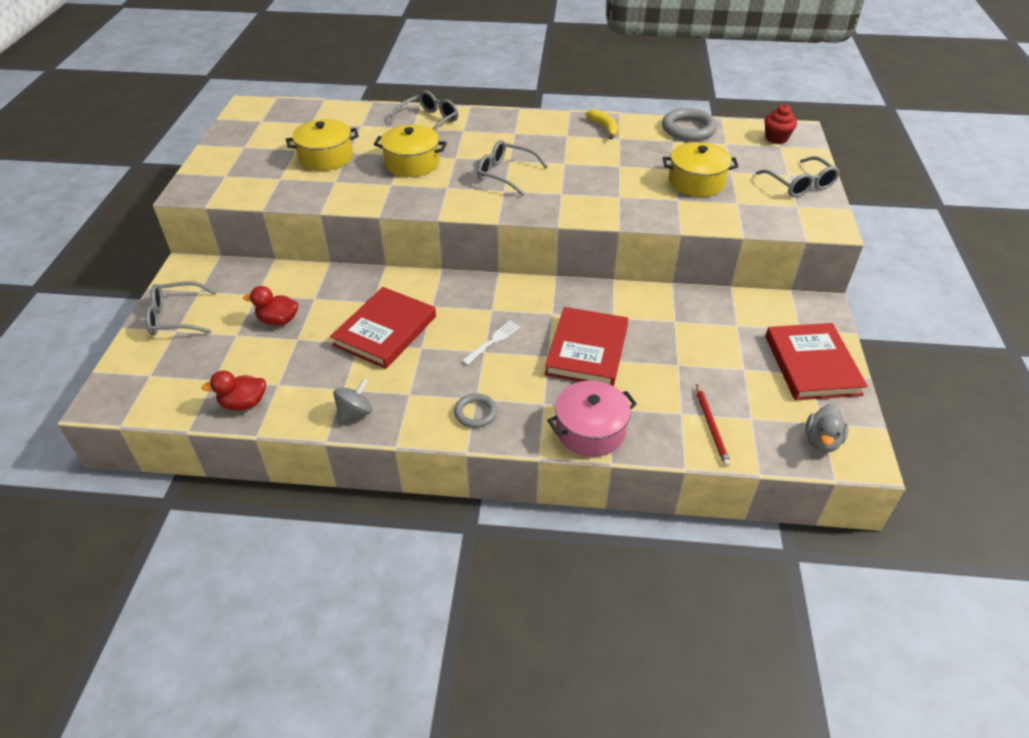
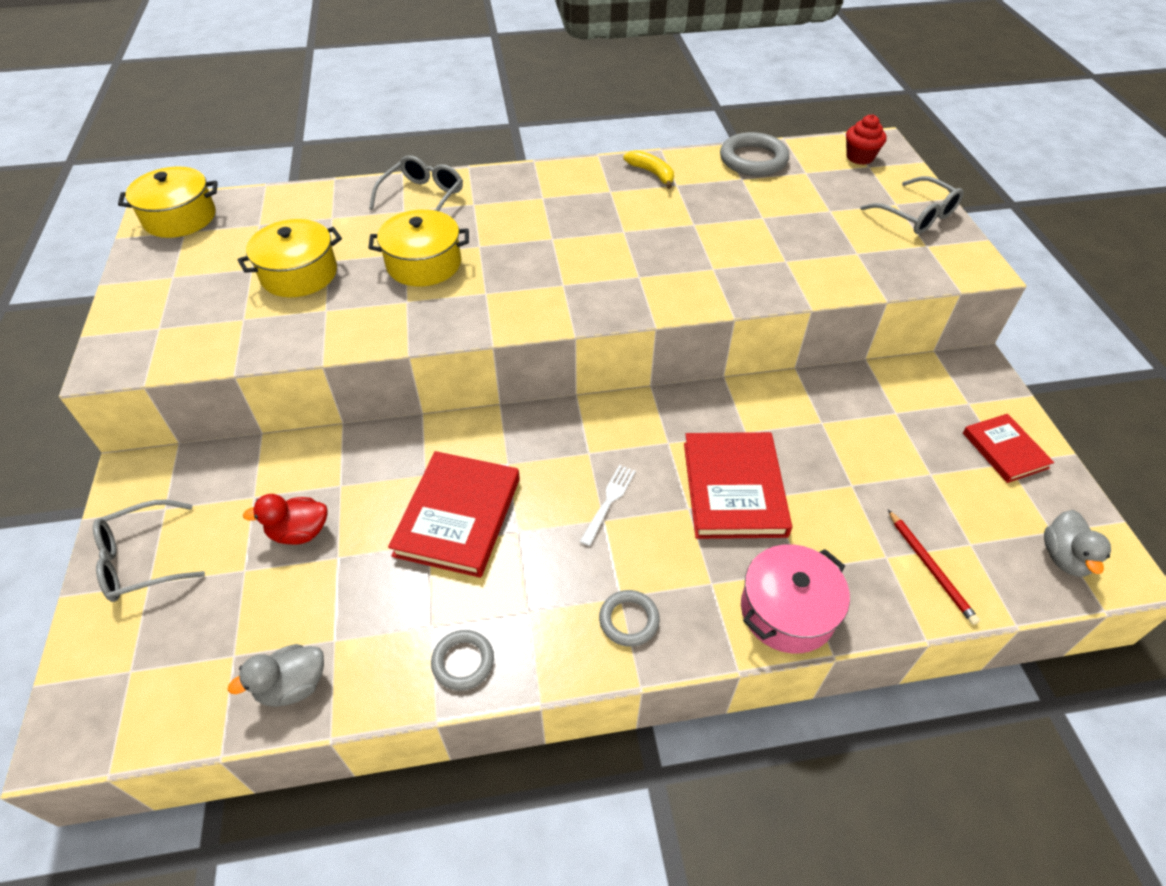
camera: 15 degrees left, 5 degrees up
(243, 403) = (293, 686): red duck -> grey duck
(355, 413) = (463, 662): grey spinning top -> grey ring
(505, 174) = (555, 260): grey glasses -> none
(696, 182) = (796, 232): yellow pot -> yellow pot (180, 218)
(812, 365) = (1005, 450): red book -> red book, size x0.60

